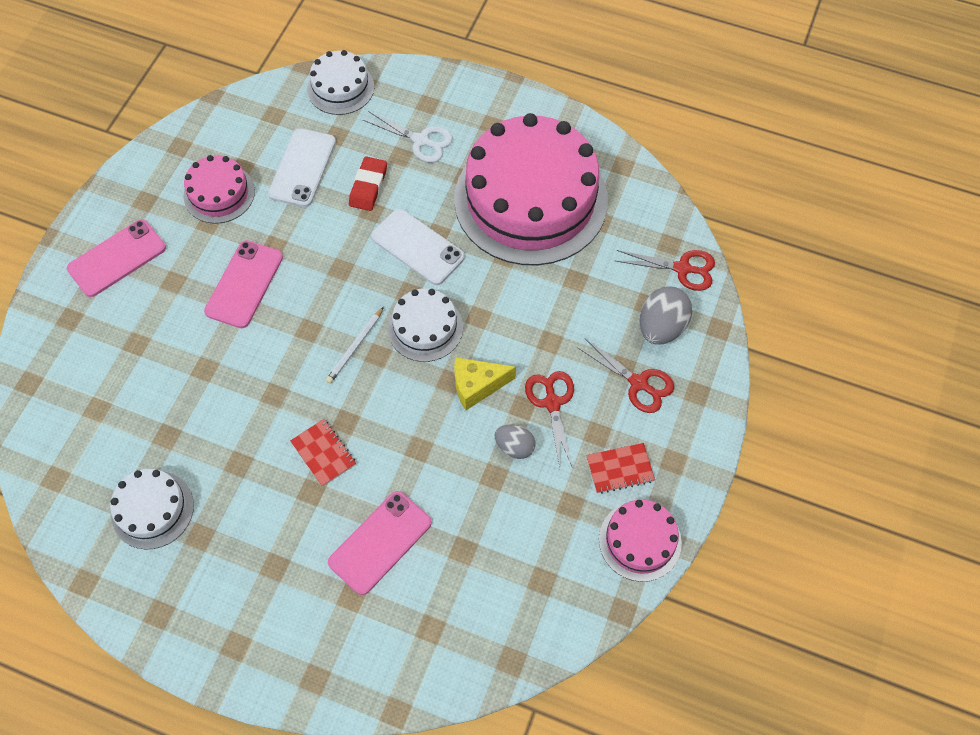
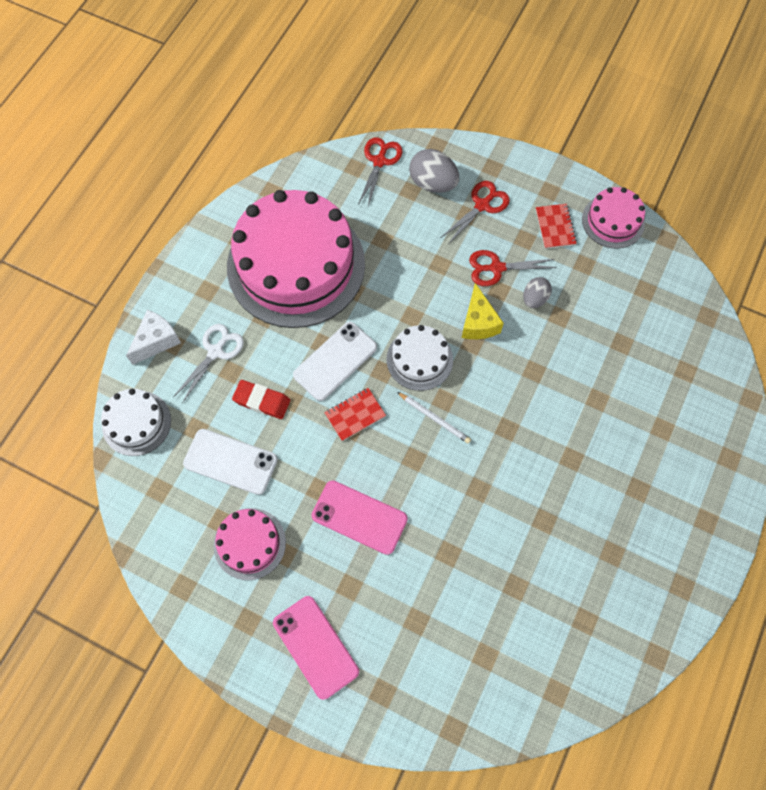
camera: 85 degrees left, 5 degrees up
(152, 509) = (587, 596): white cake -> none
(323, 453) = (536, 447): red notebook -> red notebook (355, 415)
(380, 542) = (616, 405): pink phone -> none
(429, 90) = (156, 341): none -> white cheese

